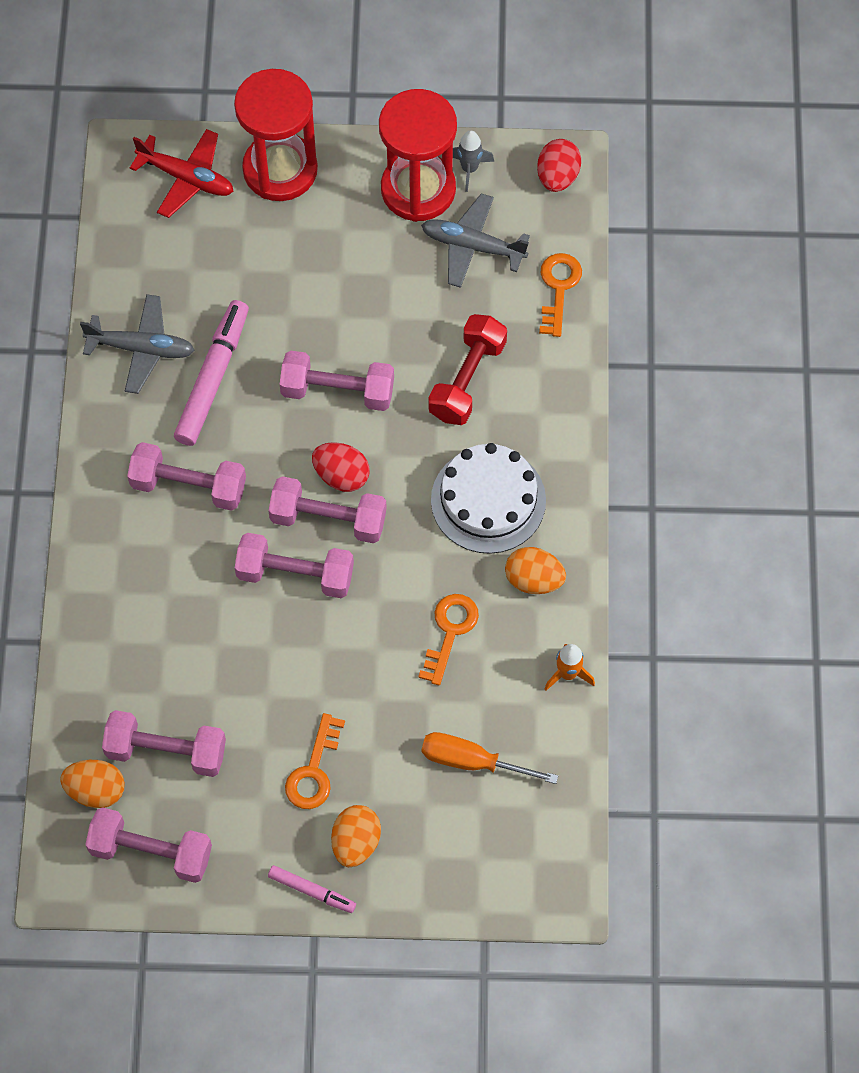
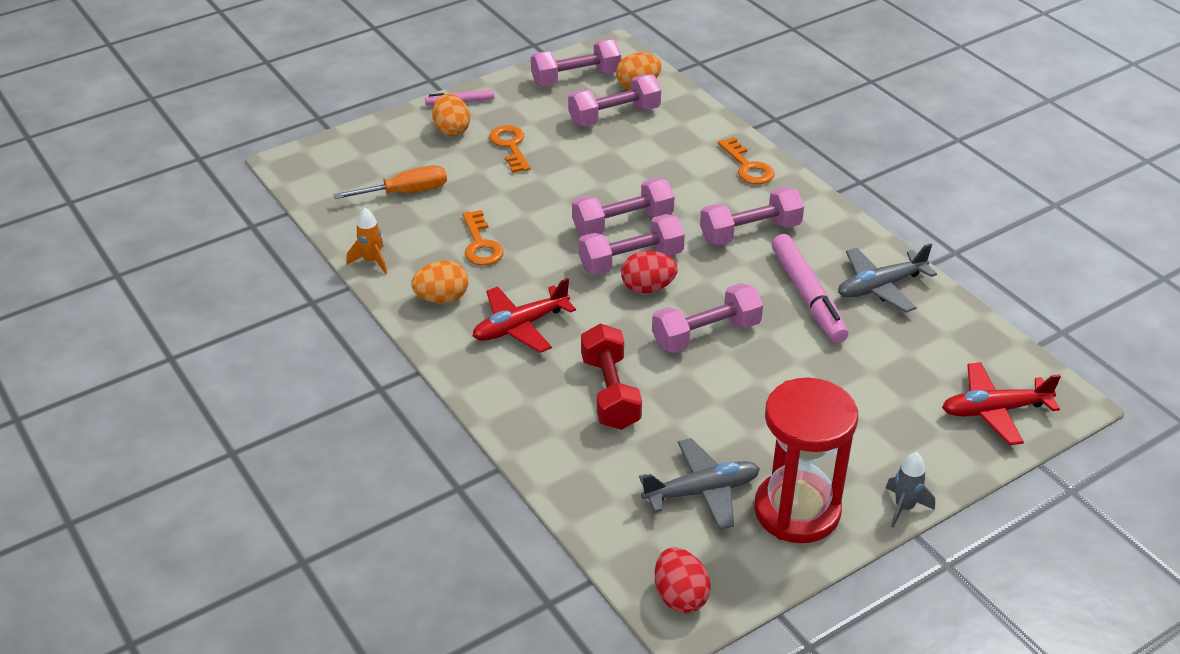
camera: 145 degrees right, 25 degrees down
(280, 169) = (930, 459): red hourglass -> none
(469, 169) = (769, 555): grey rocket -> grey rocket (904, 507)
(488, 500) = (520, 326): white cake -> red plane
(558, 288) = (593, 499): orange key -> orange key (748, 166)

